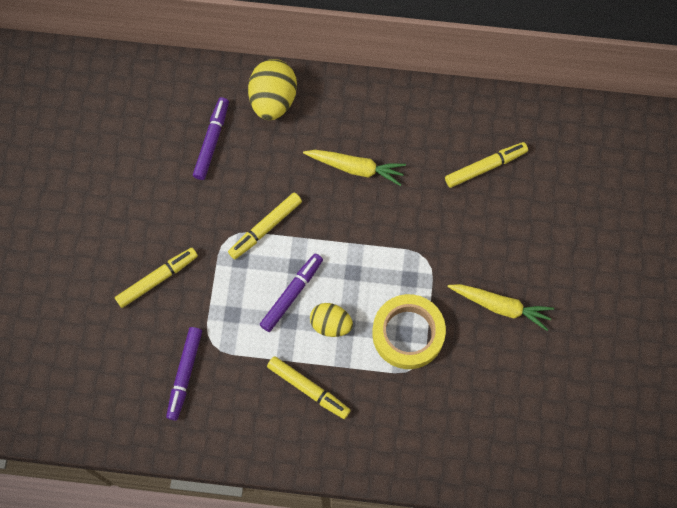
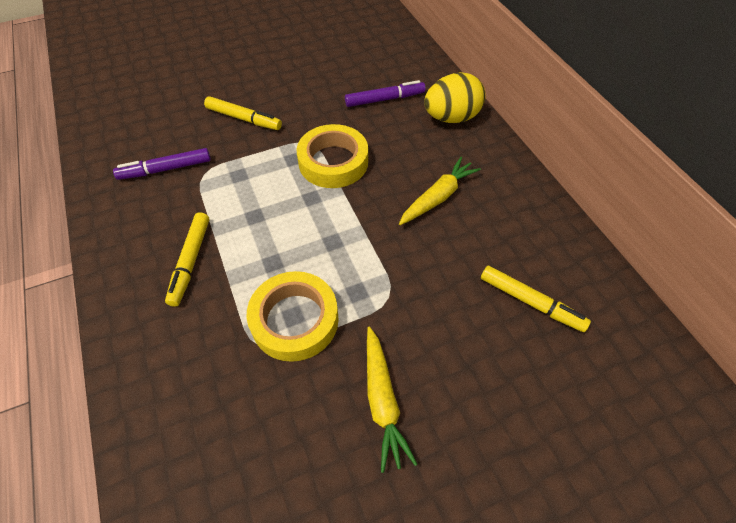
camera: 60 degrees right, 15 degrees down
(265, 228) = (333, 162): yellow marker -> yellow tape
(292, 294) = (282, 206): purple marker -> none
(331, 324) = (268, 249): yellow egg -> none
(356, 168) = (438, 197): yellow carrot -> yellow carrot turned 120 degrees counterclockwise

